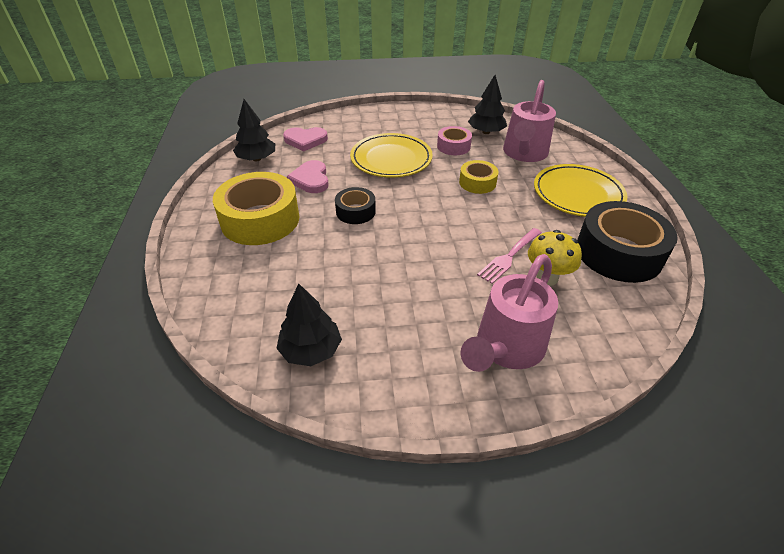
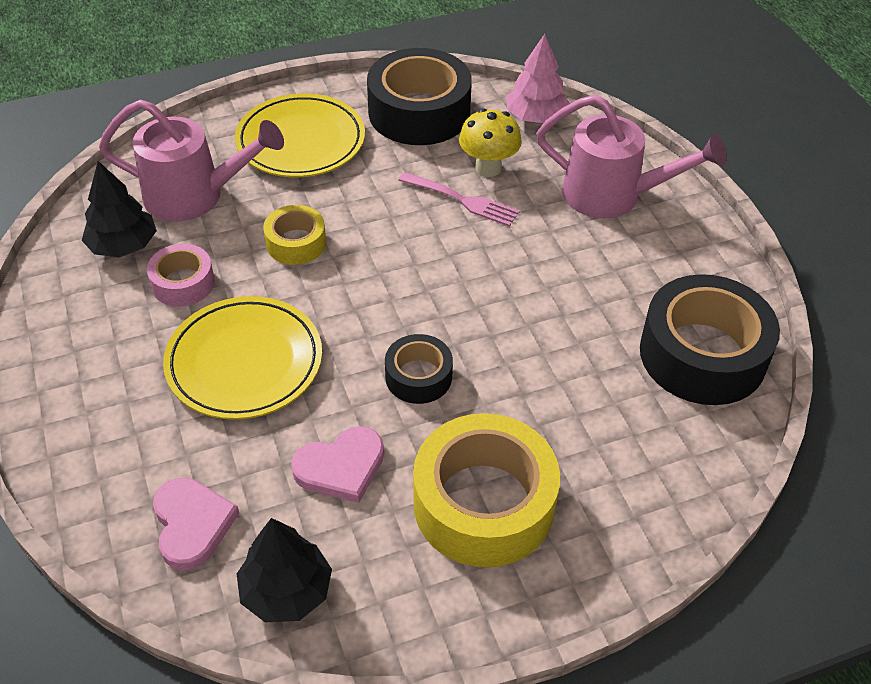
camera: 105 degrees left, 5 degrees up
(311, 350) = (702, 354): black tree -> black tape
(620, 323) = (536, 117): none -> pink tree

